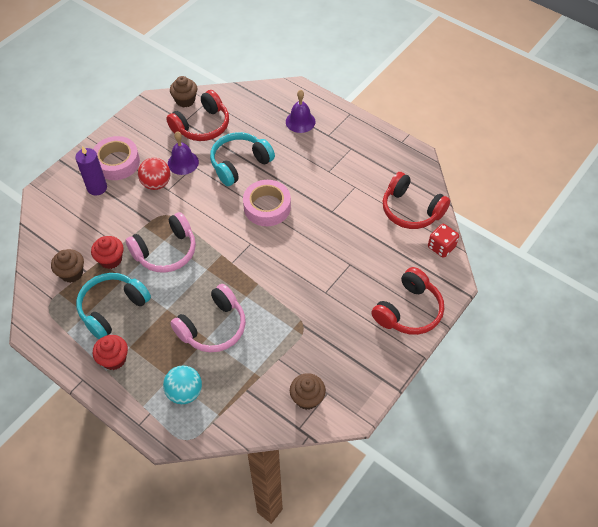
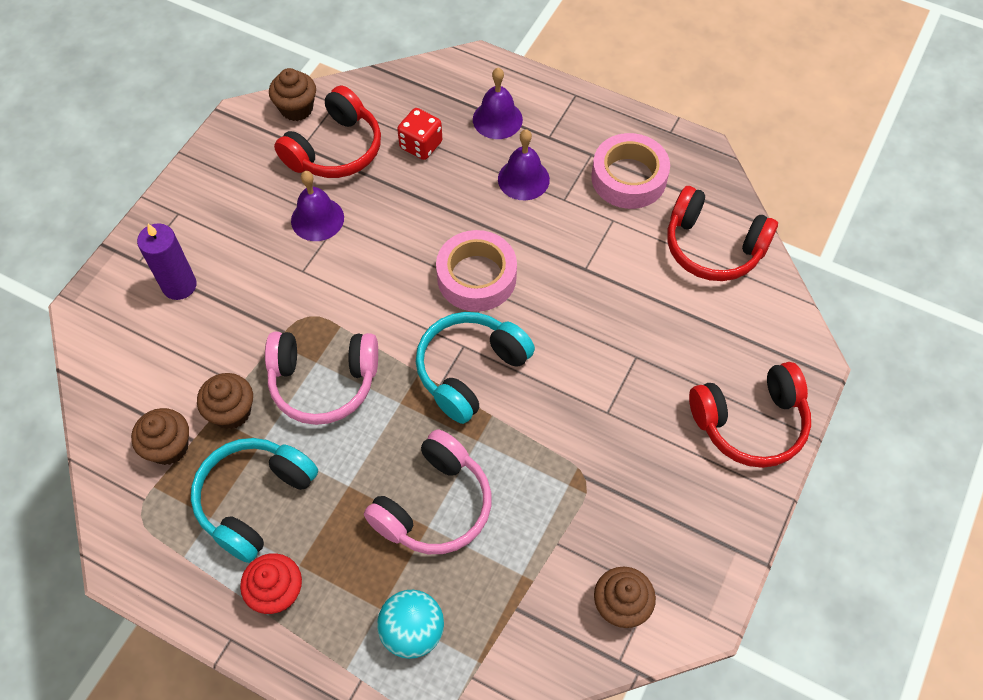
camera: 10 degrees left, 5 degrees up
(111, 259) = (232, 412): red cupcake -> brown cupcake
(117, 162) = (204, 235): pink tape -> pink tape (628, 178)
(156, 184) = (280, 263): red ball -> none
(166, 251) = (323, 382): pink headphones -> pink headphones turned 45 degrees clockwise
(240, 164) = (414, 208): turquoise headphones -> turquoise headphones (470, 370)
(307, 157) = (523, 179): none -> purple bell
(408, 310) = (750, 422): red headphones -> red headphones turned 45 degrees clockwise
(441, 247) = (776, 303): red dice -> red dice (421, 145)

